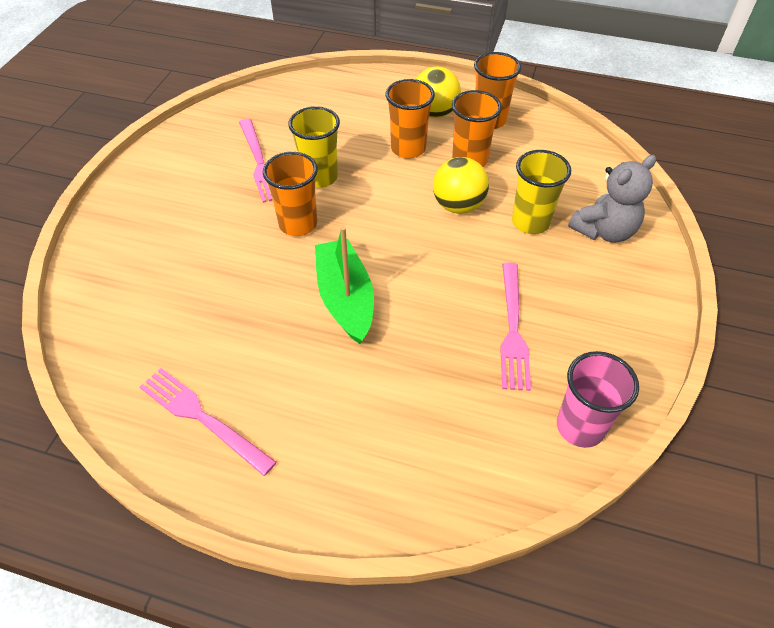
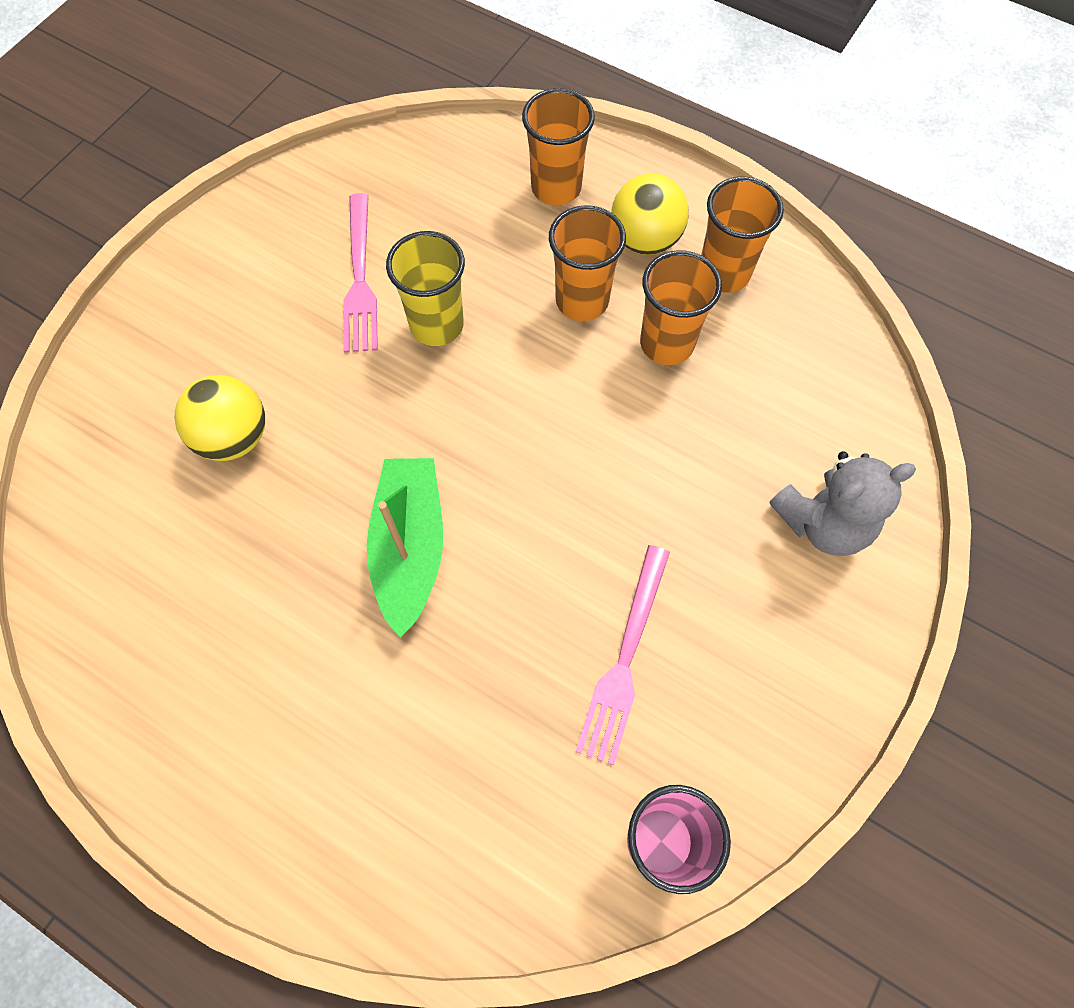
camera: 15 degrees right, 15 degrees up
(202, 418) = (171, 688): pink fork -> none
(298, 224) = (382, 403): orange cup -> orange cup (556, 188)
(458, 205) = (621, 424): yellow ball -> yellow ball (234, 437)
(530, 222) = (717, 479): yellow cup -> none

